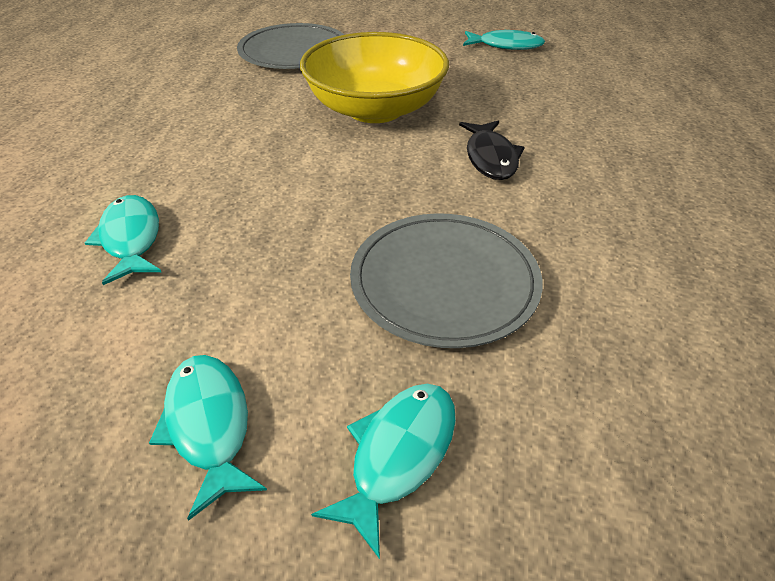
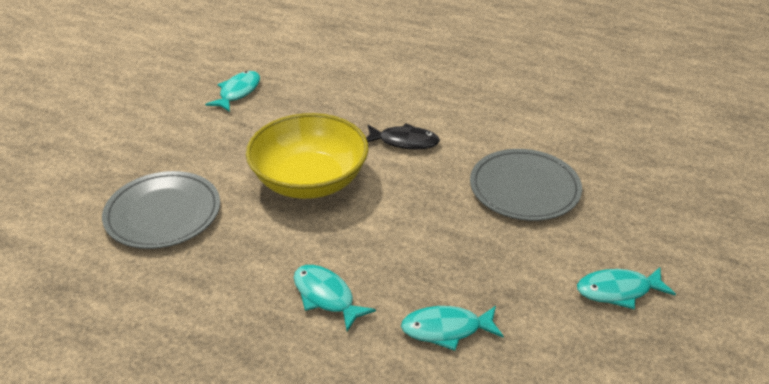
camera: 75 degrees left, 5 degrees down
(398, 454) = (638, 226): turquoise fish -> turquoise fish (326, 296)

